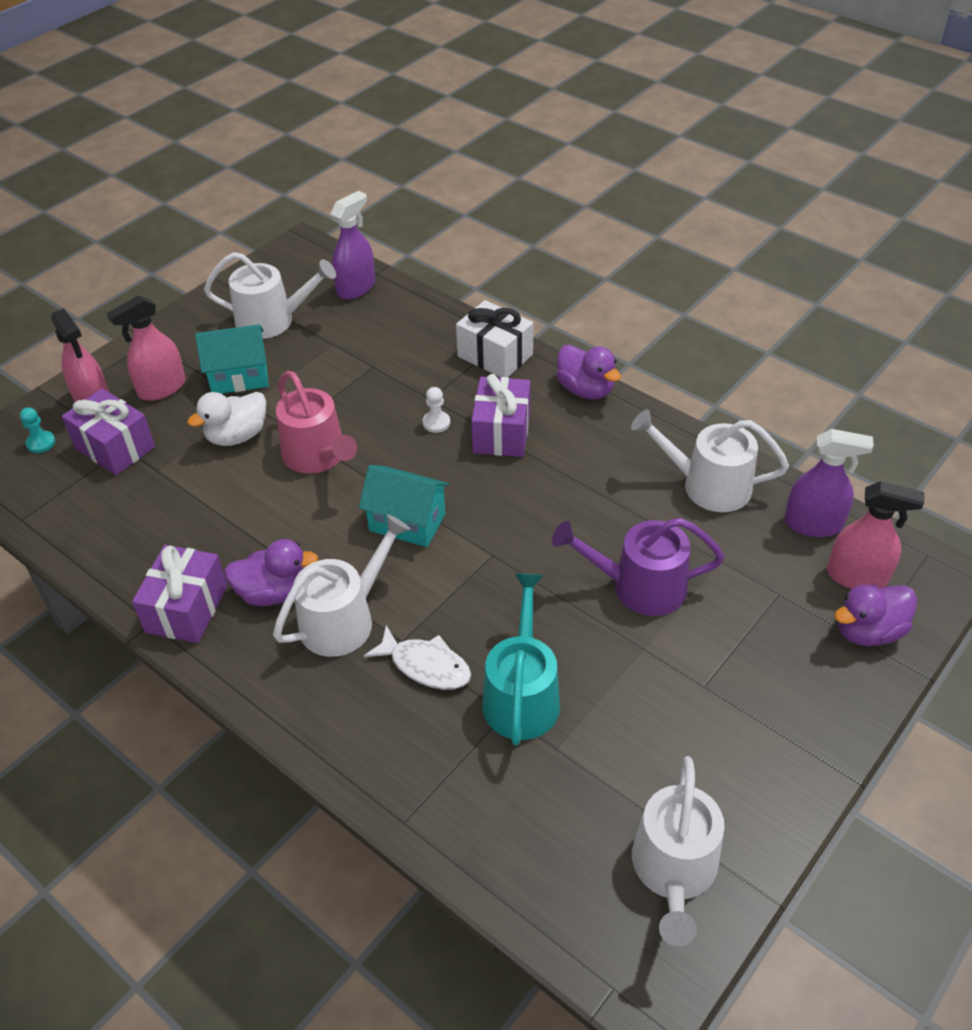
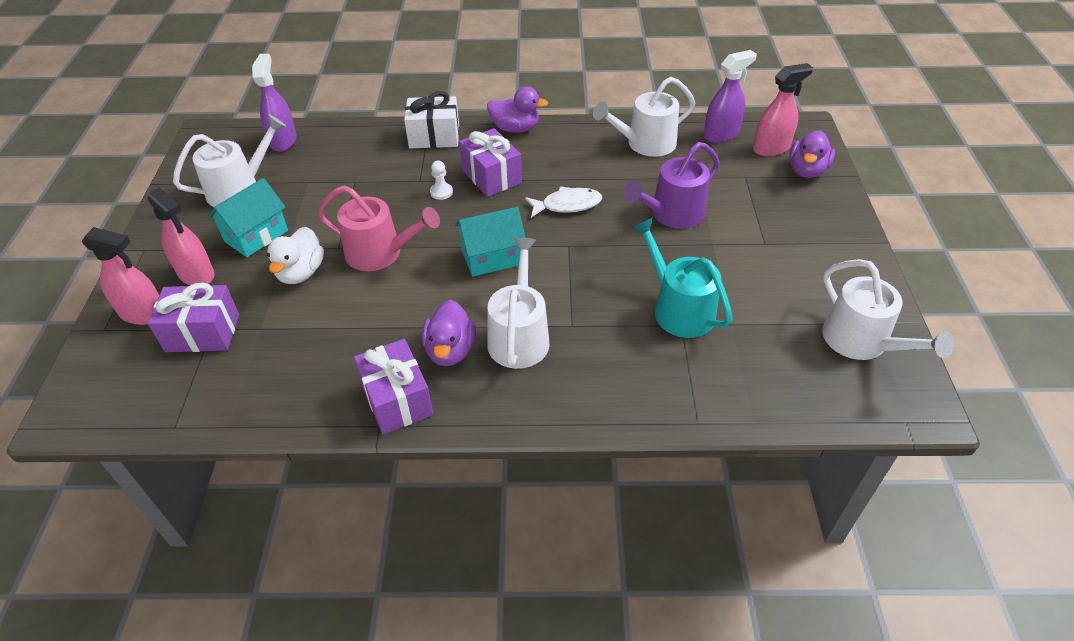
camera: 40 degrees left, 0 degrees up
(41, 443) = (126, 365): turquoise pawn -> none
(162, 388) = (196, 274): pink spray bottle -> pink spray bottle turned 60 degrees counterclockwise
(274, 592) = (450, 350): purple duck -> purple duck turned 135 degrees clockwise
(425, 666) = (604, 329): white fish -> white fish (567, 205)

